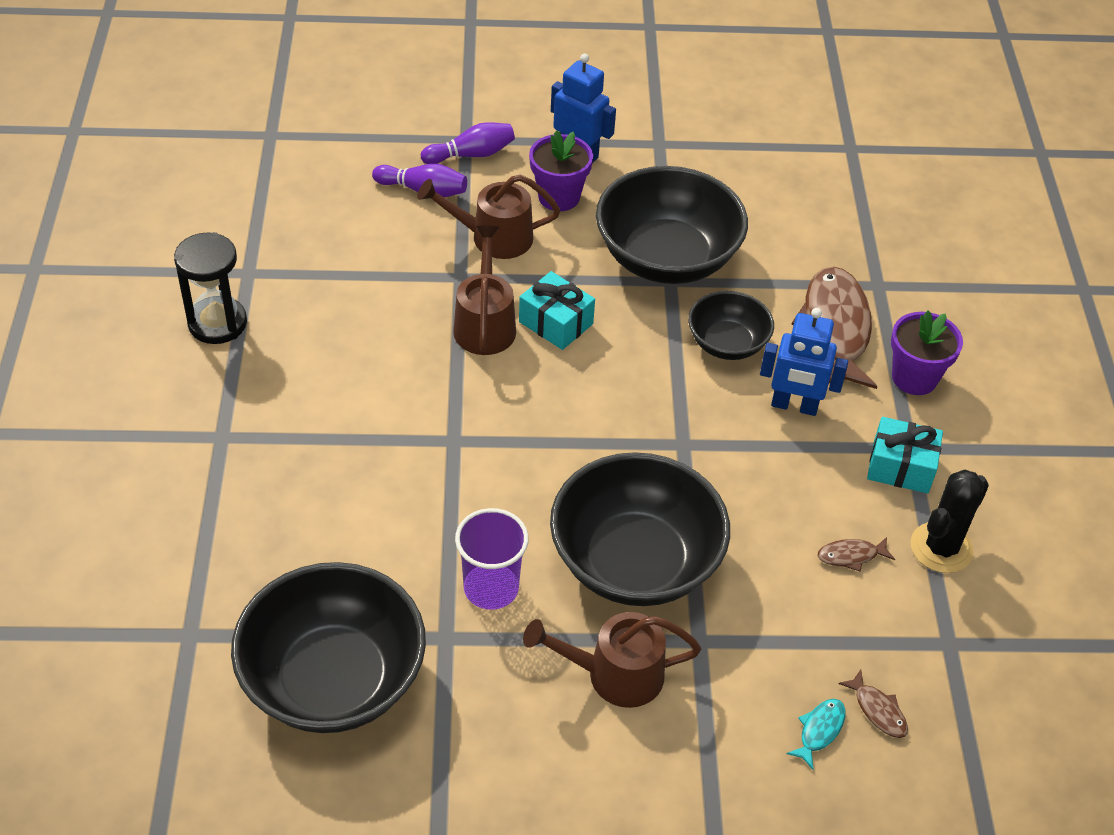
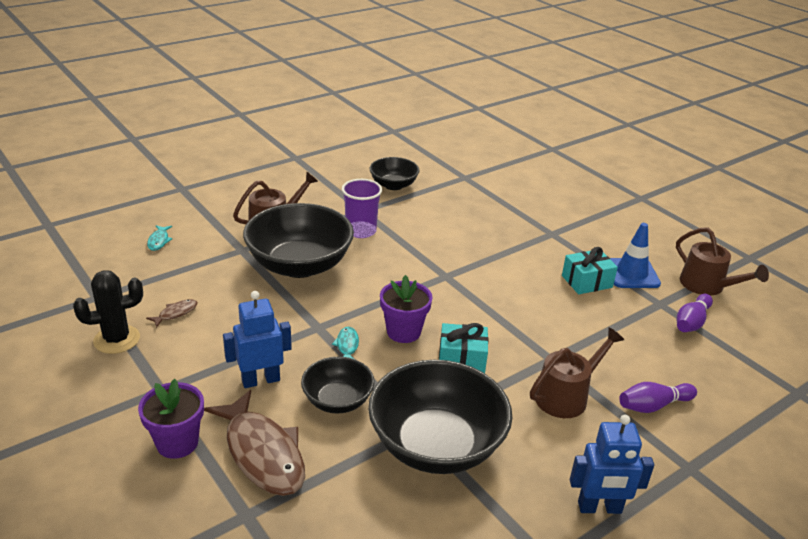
camera: 145 degrees right, 15 degrees down
(217, 323) = (631, 273): black hourglass -> blue traffic cone
(333, 679) = (393, 185): black bowl -> black bowl, size x0.55
(471, 155) = (667, 455): purple bowling pin -> purple bowling pin (691, 322)
(485, 323) = (502, 338): brown watering can -> brown watering can (707, 286)
(559, 197) = (564, 454): purple flower pot -> purple flower pot (403, 332)
(668, 401) = (347, 345): none -> turquoise fish
(878, 710) = (130, 257): brown fish -> none
(900, 467) = (163, 374): turquoise gift -> turquoise gift (586, 281)
(941, 548) = (117, 339): black cactus -> black cactus turned 60 degrees clockwise

